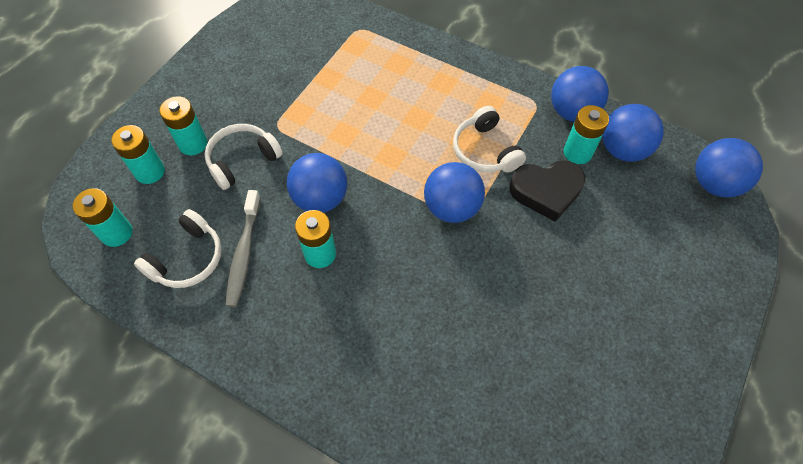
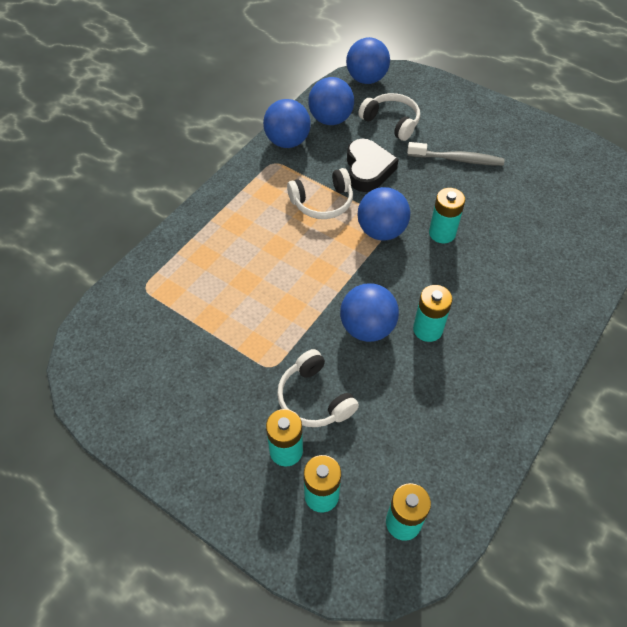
camera: 85 degrees left, 5 degrees down
(188, 259) = (434, 445): white headphones -> white headphones (391, 122)
(244, 254) = (428, 393): grey toothbrush -> grey toothbrush (457, 159)
(577, 152) = (330, 145): turquoise battery -> turquoise battery (442, 233)

